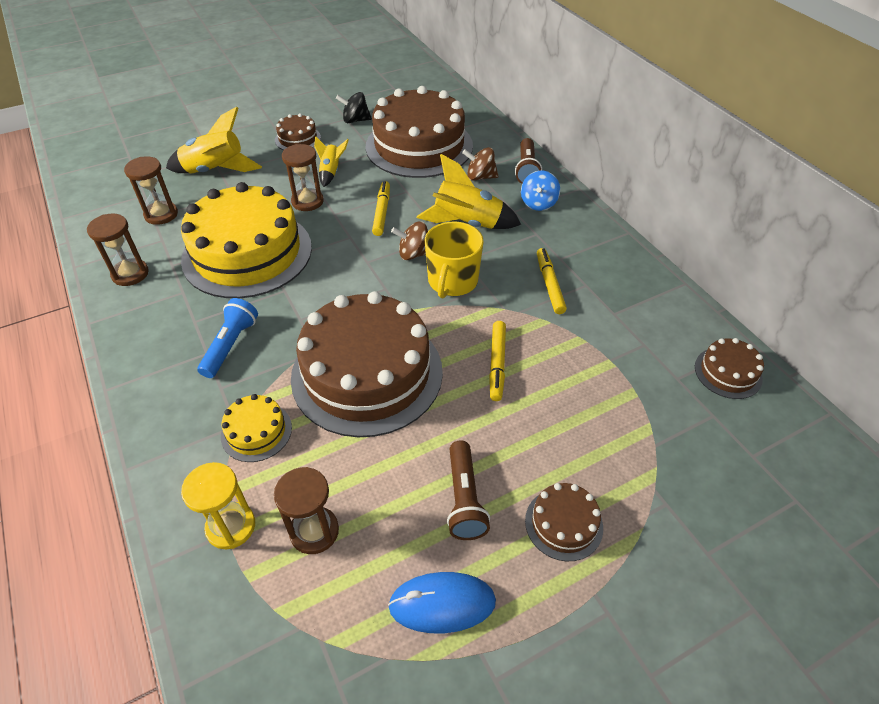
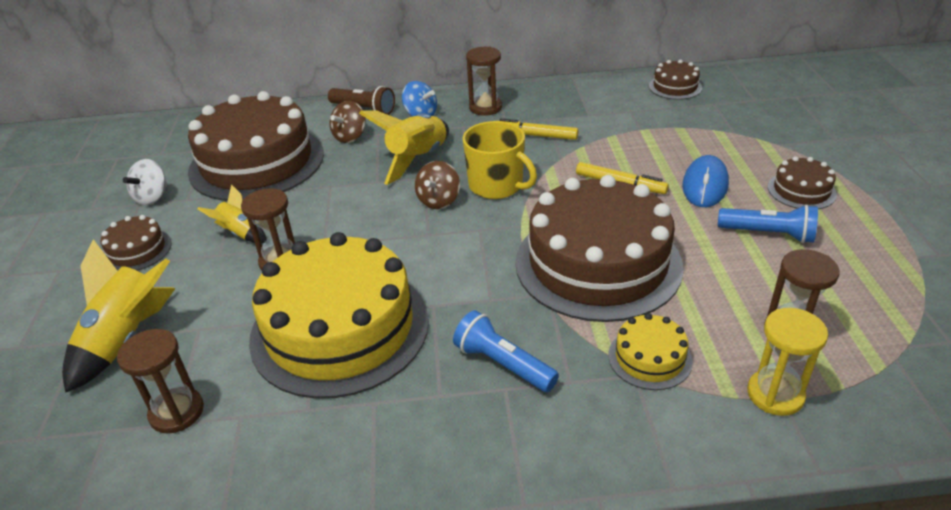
camera: 65 degrees left, 10 degrees down
(130, 274) = (292, 460): brown hourglass -> brown hourglass (485, 107)
(355, 120) = (152, 197): black spinning top -> white spinning top
(382, 212) = (352, 209): yellow marker -> none
(442, 603) = (872, 267): blue mouse -> blue mouse (705, 185)
(464, 499) = (768, 234): brown flashlight -> blue flashlight

